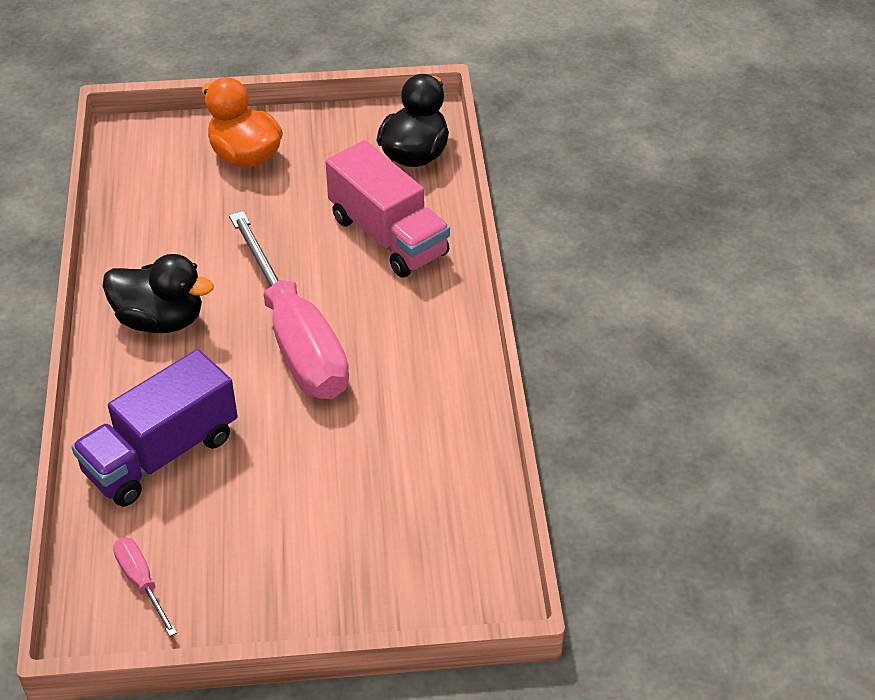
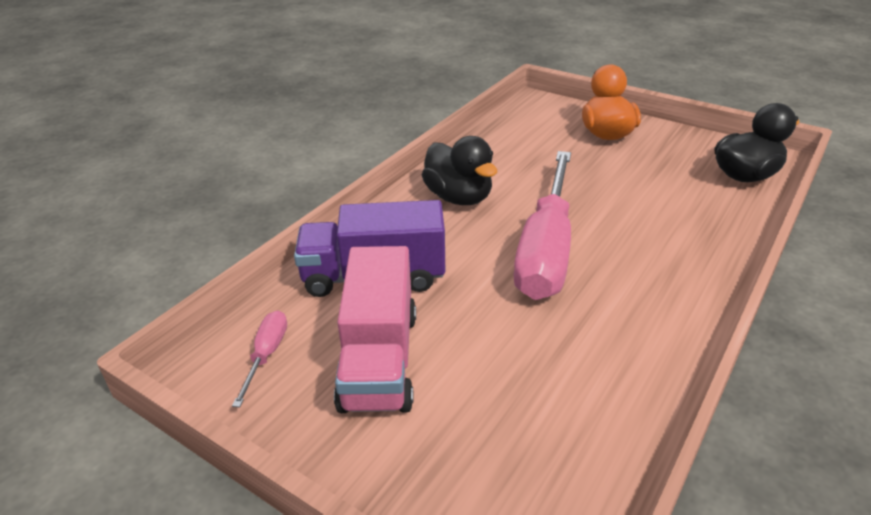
camera: 40 degrees right, 10 degrees down
(388, 236) = (681, 216): pink truck -> pink truck (379, 359)

